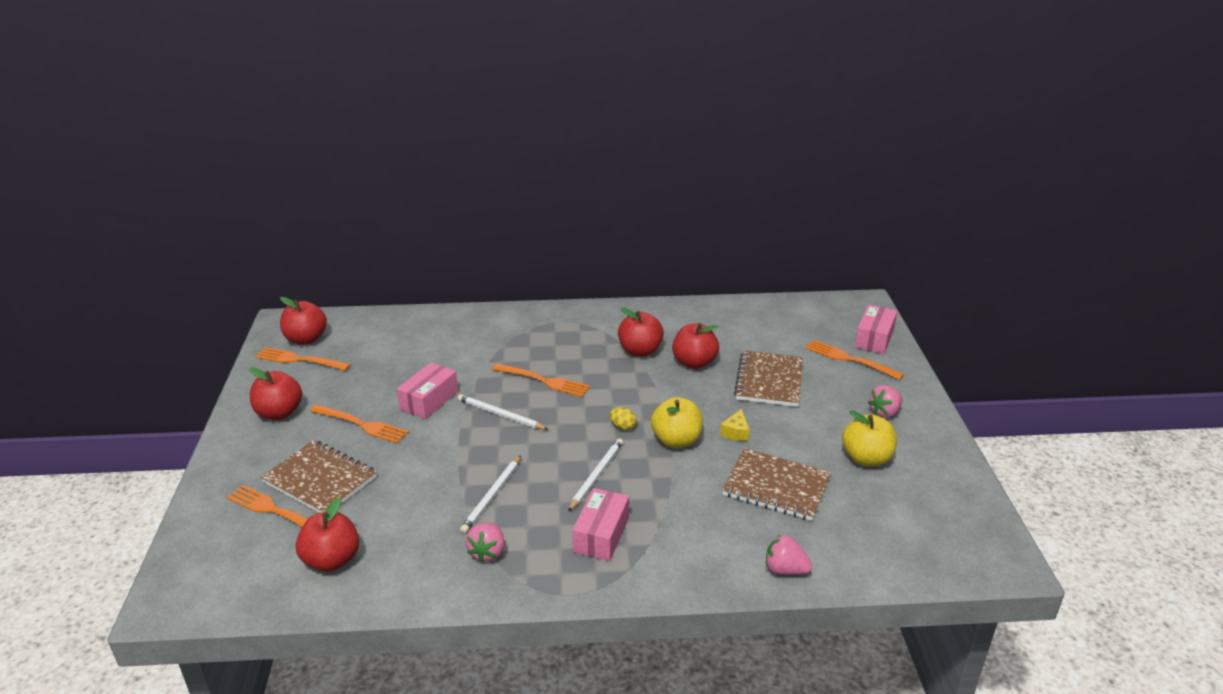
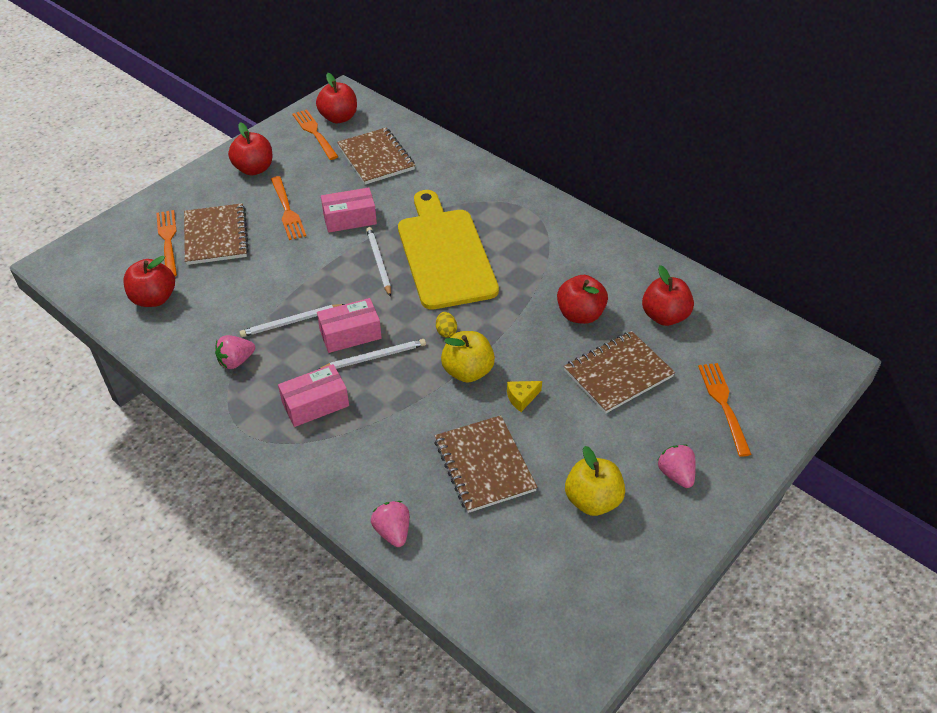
camera: 45 degrees right, 15 degrees up
(386, 350) = (376, 158): none -> brown notebook
(543, 381) = (444, 254): orange fork -> yellow cutting board
(640, 351) = (552, 275): red apple -> red apple (664, 316)
(874, 338) = (781, 401): pink box -> pink box (350, 334)
(884, 412) = (675, 474): pink strawberry -> pink strawberry turned 60 degrees clockwise

